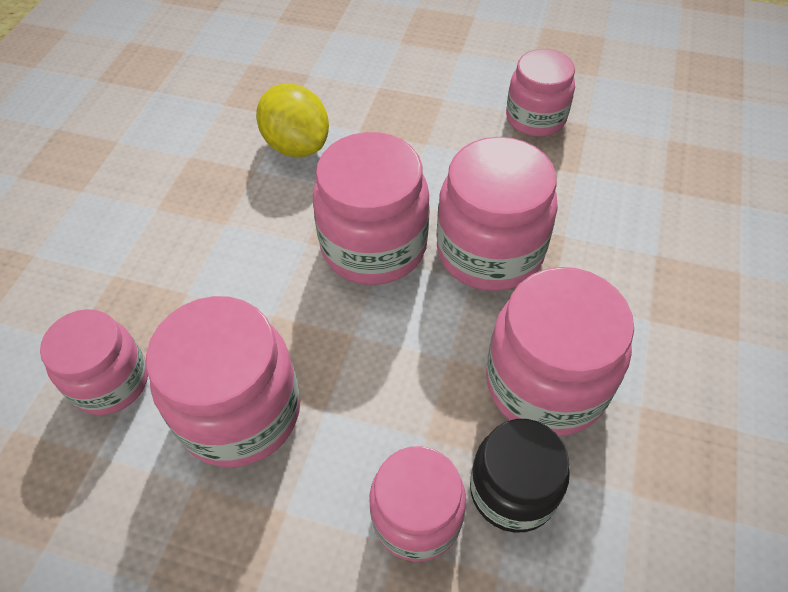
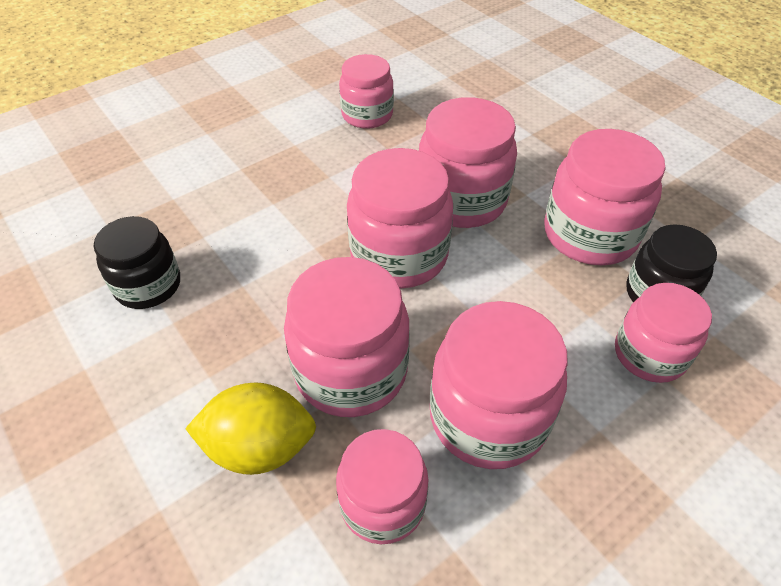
camera: 55 degrees left, 5 degrees down
(212, 121) = (148, 285): none -> black jar
(221, 288) = (351, 371): none -> pink jar
(297, 145) = (246, 246): yellow lemon -> yellow lemon (259, 447)

